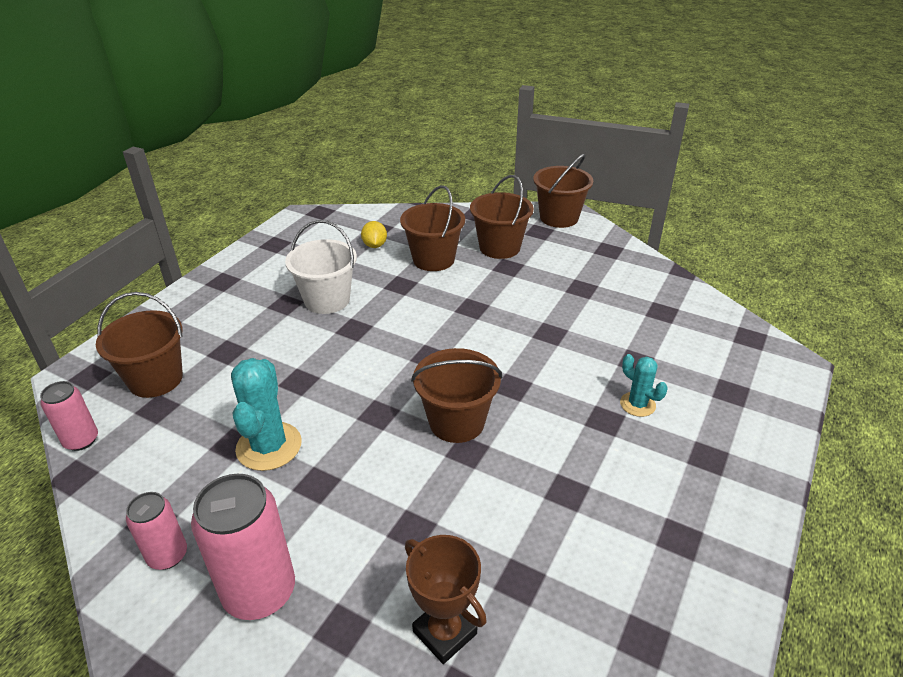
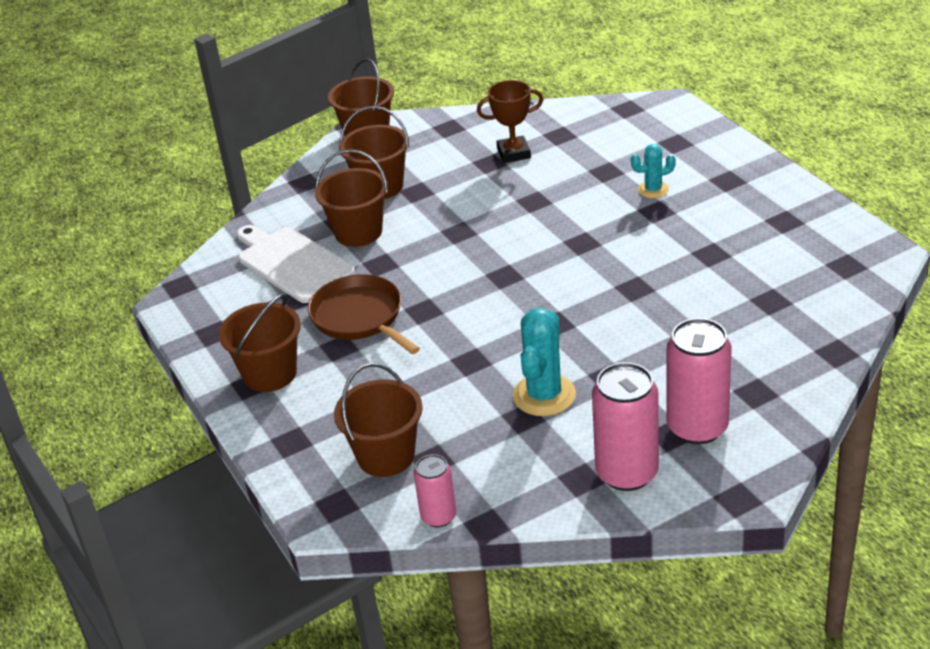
camera: 55 degrees left, 0 degrees up
(167, 555) = (627, 473): pink can -> pink can, size x1.74
(269, 446) = (544, 395): turquoise cactus -> turquoise cactus turned 75 degrees clockwise
(327, 300) = (360, 317): white bucket -> brown pan
(375, 245) = (292, 263): yellow lemon -> white cutting board
(444, 632) = (789, 346): brown trophy -> brown trophy (513, 153)
(456, 422) = (599, 284): brown bucket -> brown bucket (270, 374)

